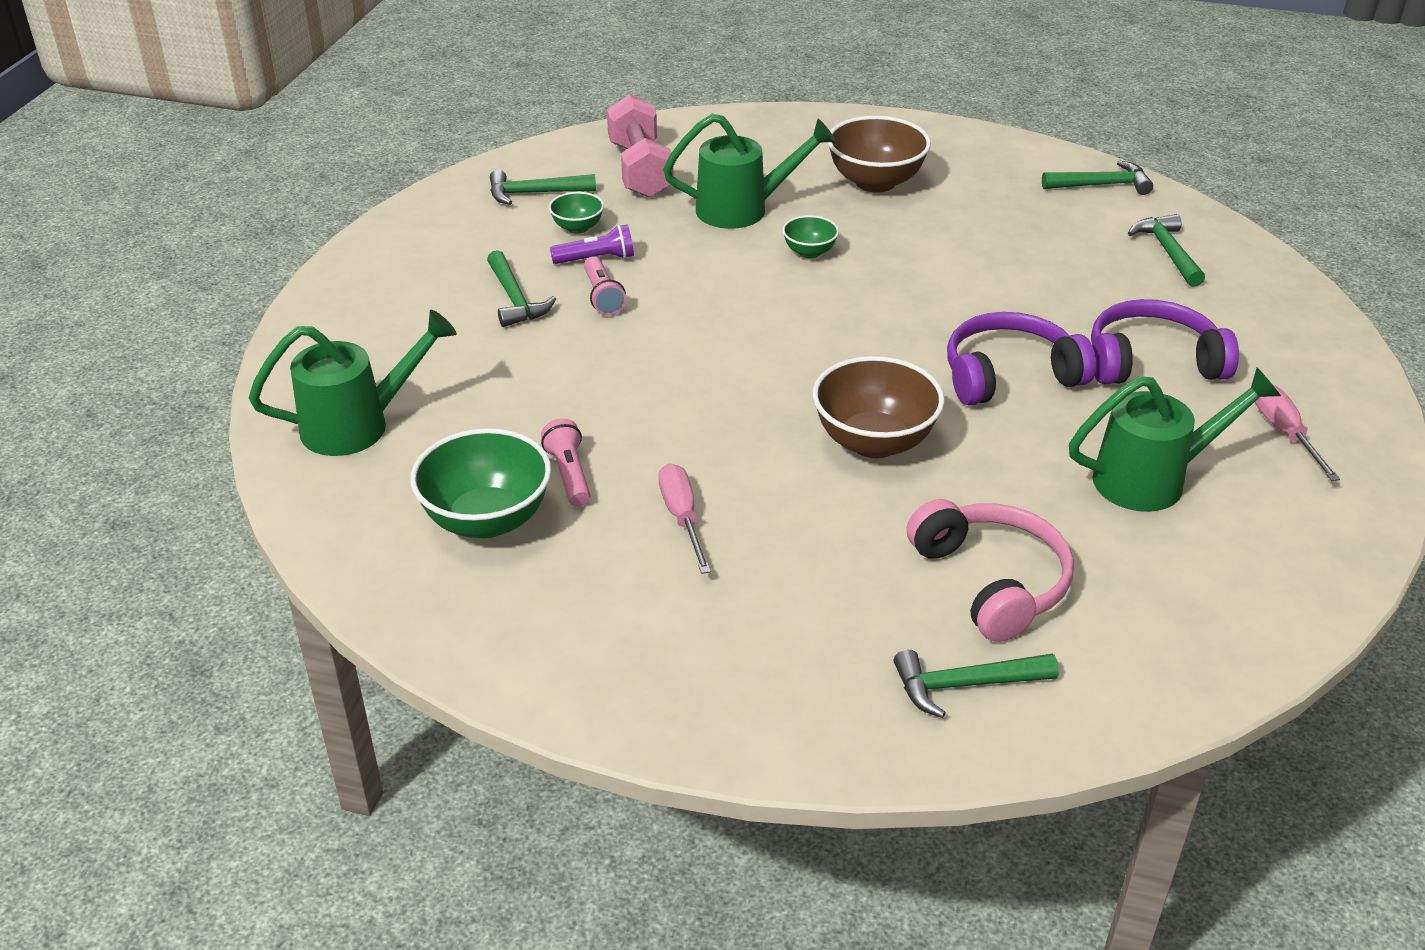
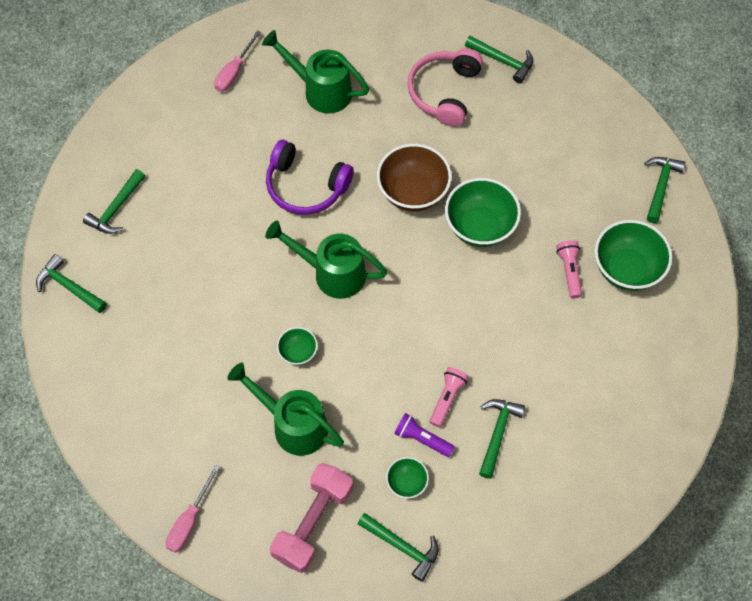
camera: 140 degrees left, 25 degrees up
(357, 425) = (650, 382): green watering can -> green watering can (332, 273)
(520, 654) = (660, 186): none -> green hammer
(568, 474) = (569, 271): pink flashlight -> pink flashlight turned 150 degrees clockwise
(682, 518) = (539, 209): pink screwdriver -> pink screwdriver (189, 521)
(742, 455) = (480, 227): none -> green bowl
(875, 182) = (188, 391): brown bowl -> none
(1152, 362) = (231, 147): purple headphones -> none

